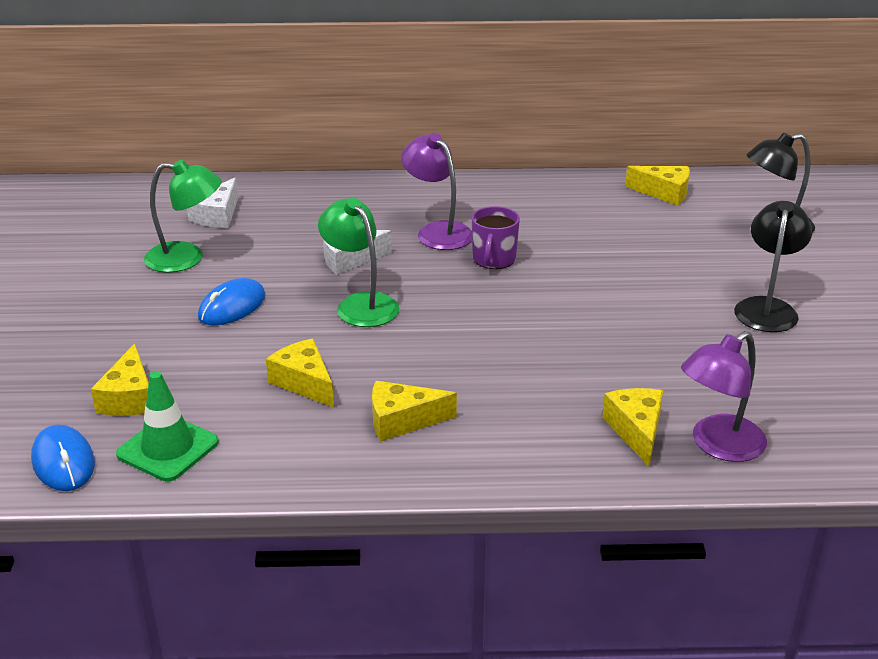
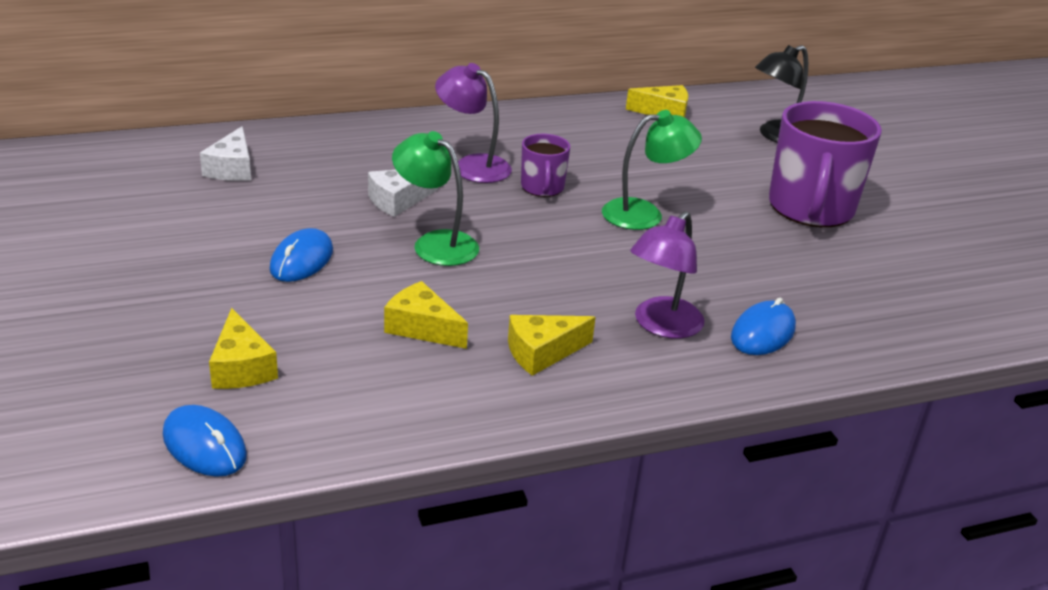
camera: 20 degrees left, 0 degrees up
(168, 448) = (315, 414): green traffic cone -> none
(187, 258) = (223, 215): green lamp -> green lamp (644, 214)
(636, 431) = (763, 333): yellow cheese -> blue mouse
(718, 445) = (839, 336): purple lamp -> purple lamp (661, 326)
(767, 308) = (810, 208): black lamp -> purple mug

